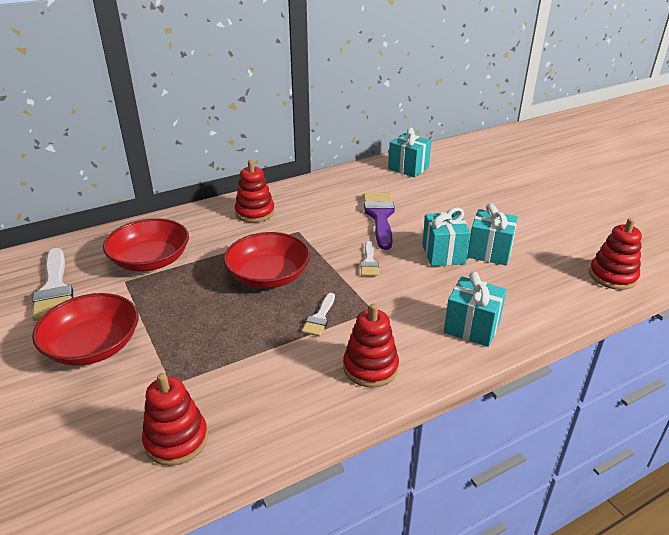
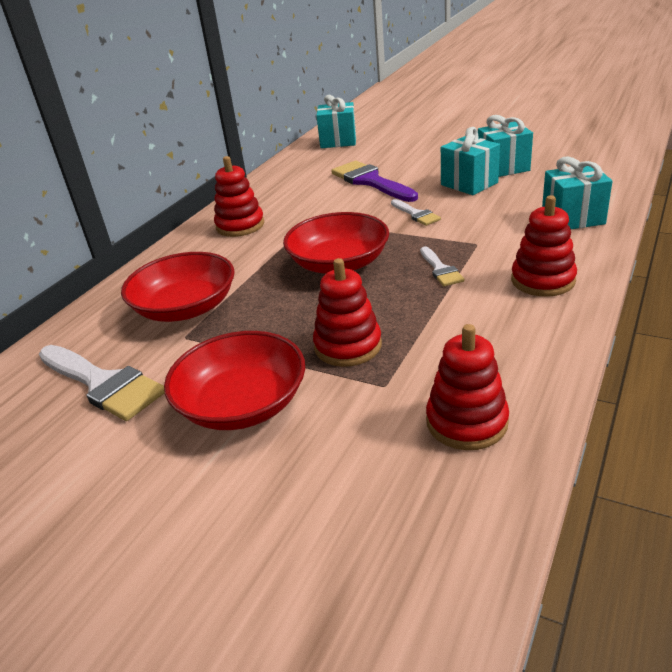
camera: 30 degrees left, 0 degrees up
(612, 276) = (613, 146): red stacking toy -> red stacking toy (348, 346)

